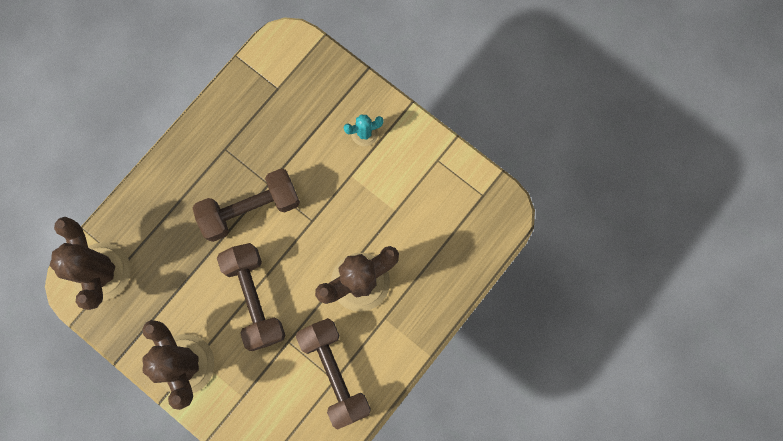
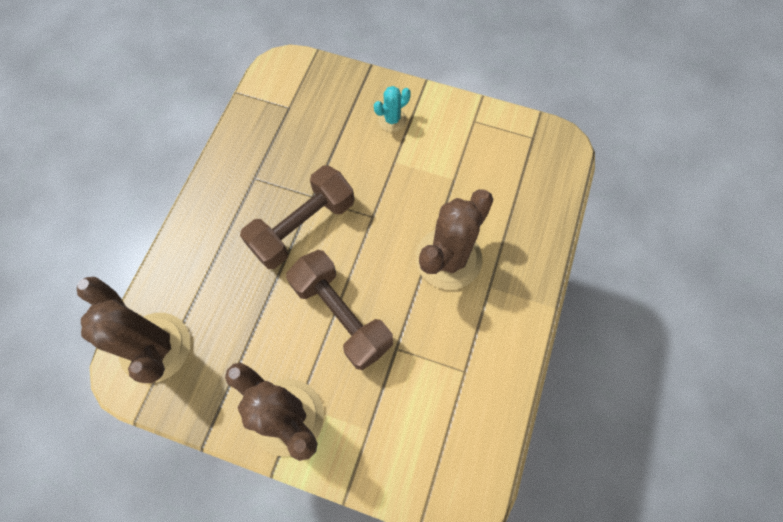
camera: 20 degrees left, 10 degrees down
(335, 372) = (462, 363): brown dumbbell -> none

